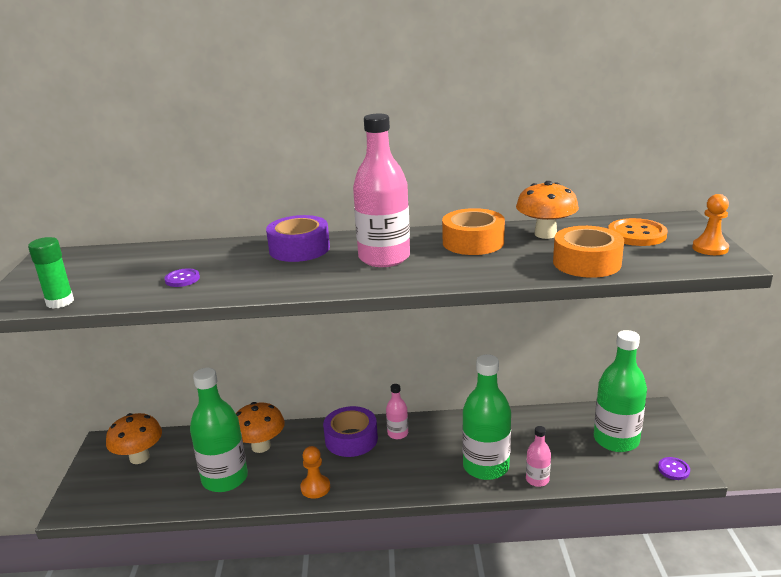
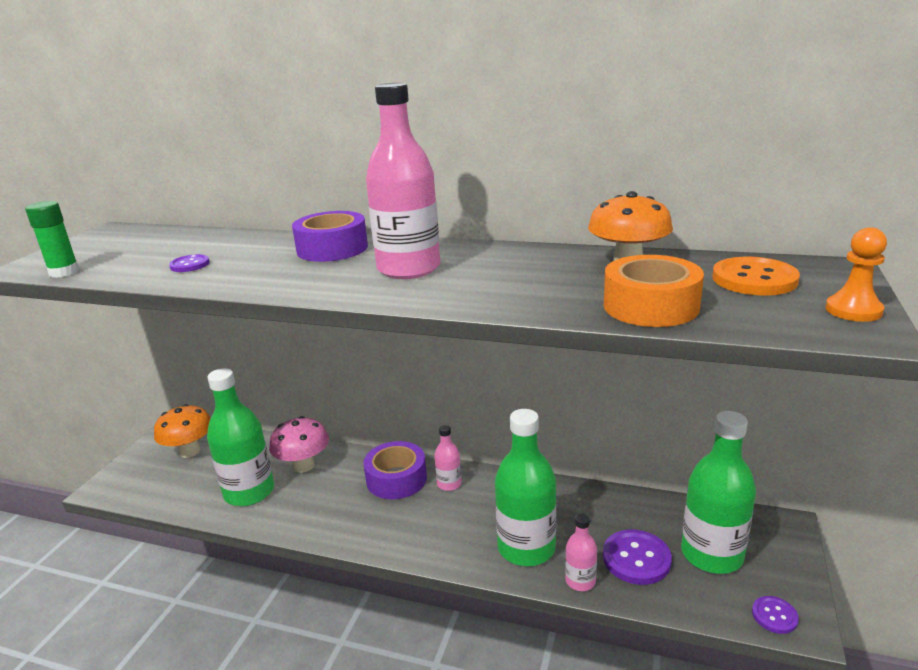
camera: 20 degrees right, 0 degrees up
(261, 446) = (303, 465): orange mushroom -> pink mushroom
(315, 488) = (328, 525): orange pawn -> none
(473, 242) = (528, 264): orange tape -> none
(567, 455) = (636, 558): none -> purple button

